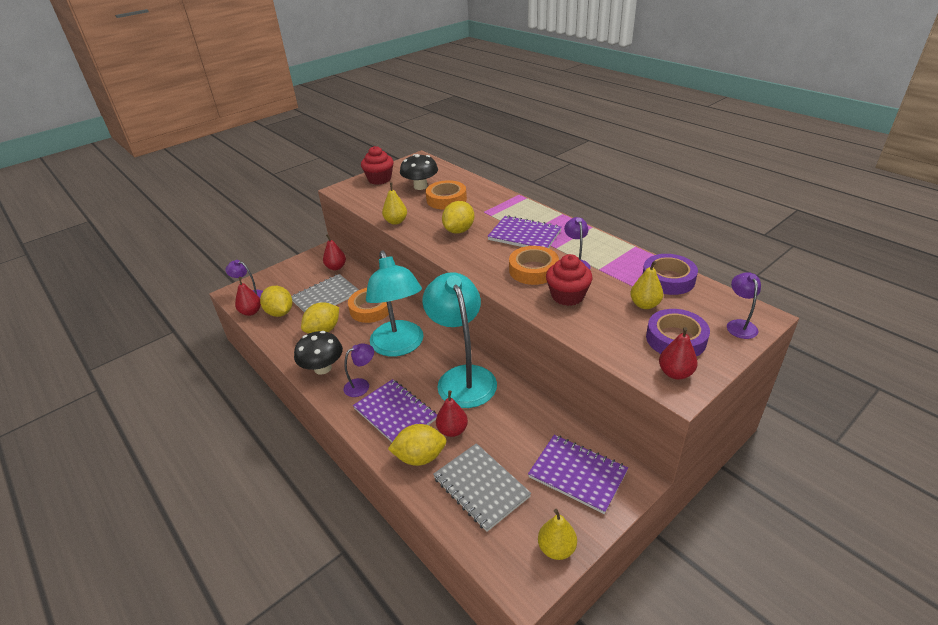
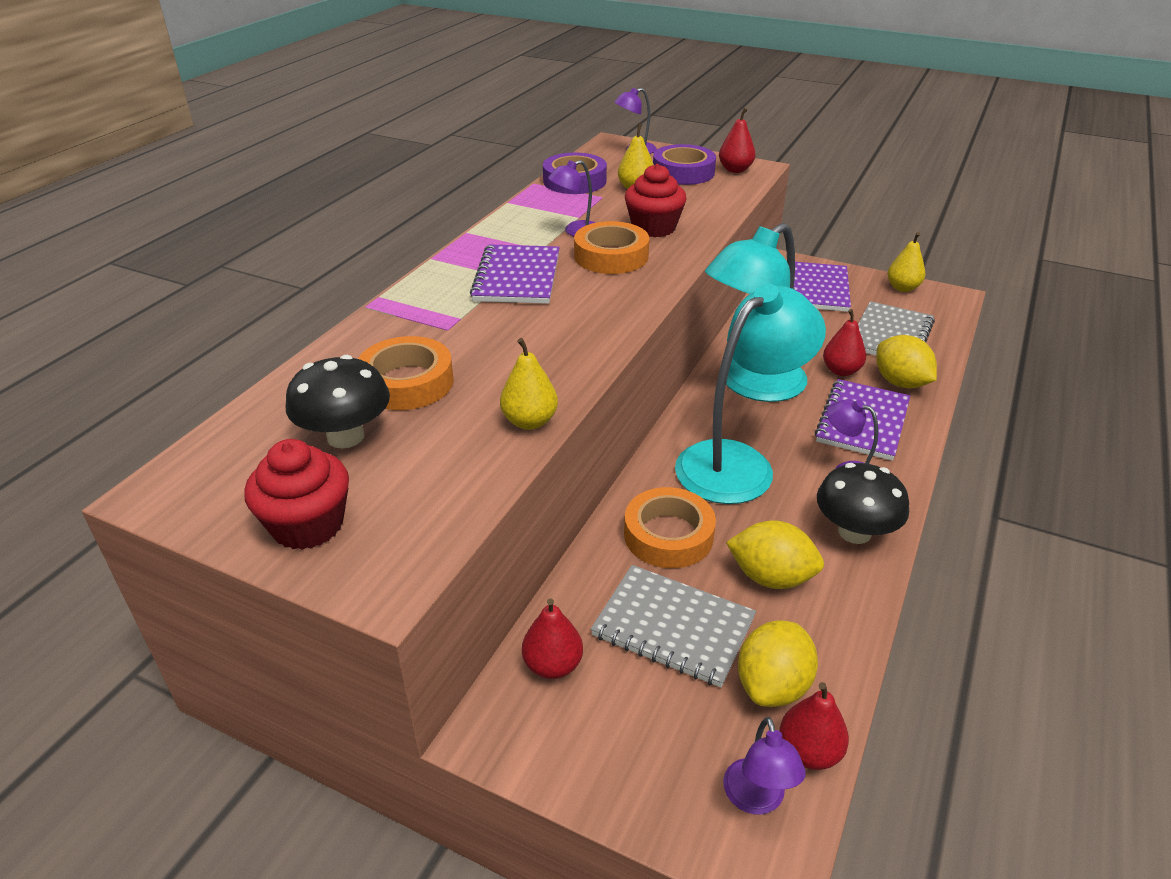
camera: 115 degrees left, 0 degrees up
(459, 230) = (530, 338): yellow lemon -> none

